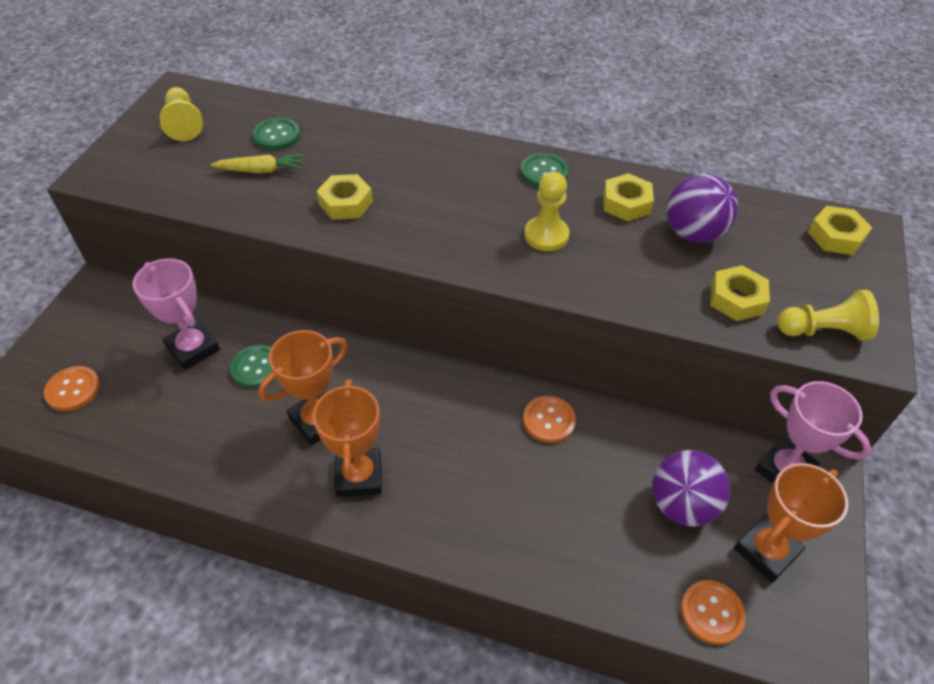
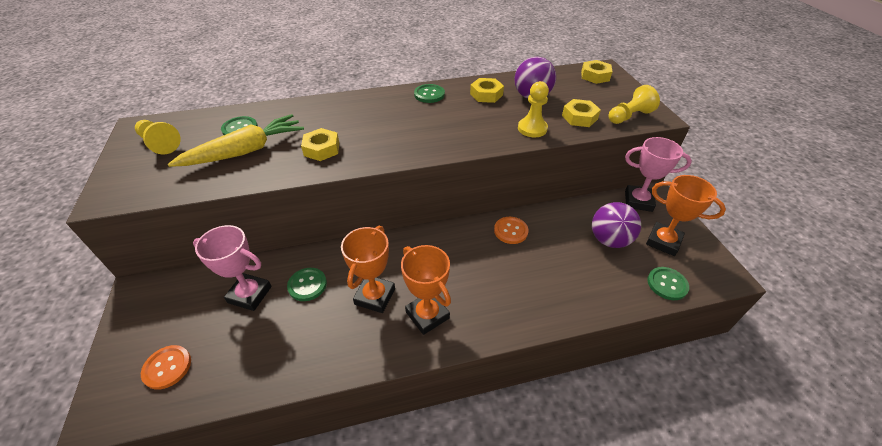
camera: 30 degrees left, 5 degrees down
(261, 170) = (245, 151): yellow carrot -> yellow carrot, size x1.85
(546, 235) = (459, 123): yellow pawn -> yellow pawn (532, 129)
(711, 613) = (667, 284): orange button -> green button
(766, 551) = (663, 241): orange trophy -> orange trophy turned 75 degrees counterclockwise

